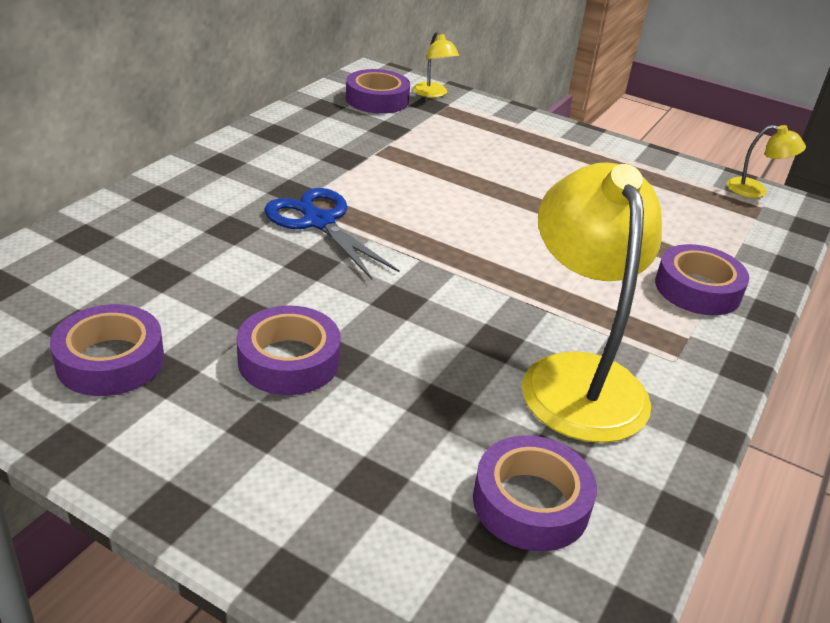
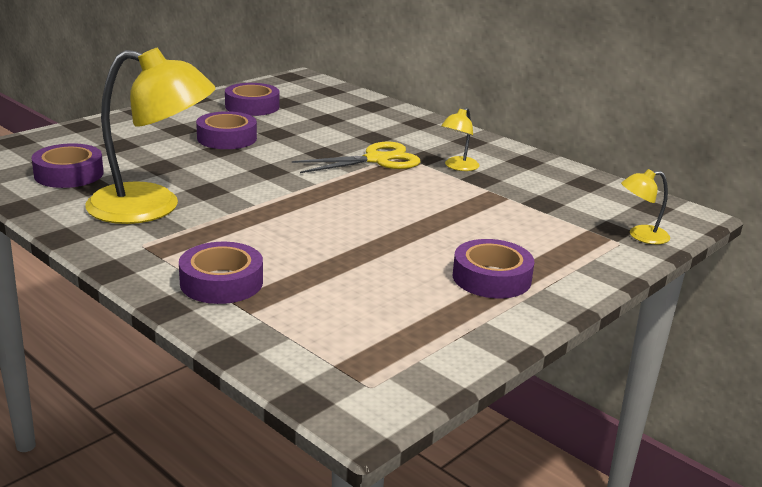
camera: 105 degrees right, 10 degrees down
(319, 222) = (376, 160): blue scissors -> yellow scissors
(377, 100) = (611, 206): purple tape -> purple tape (491, 278)
(755, 190) = (403, 392): yellow lamp -> yellow lamp (458, 167)

